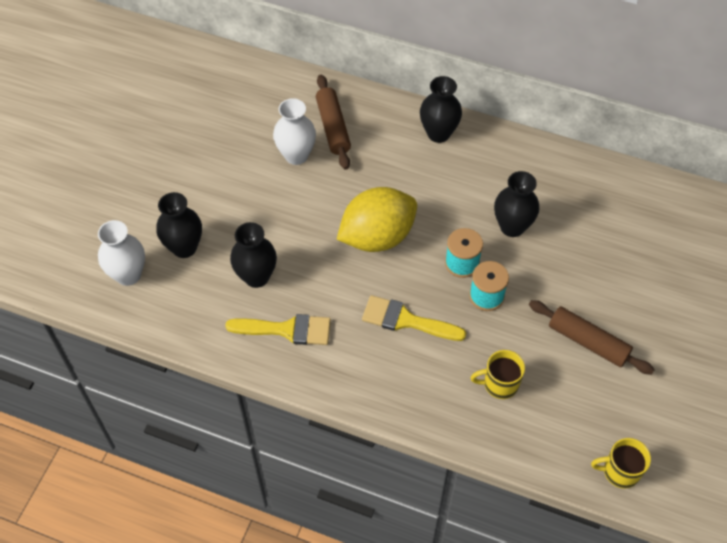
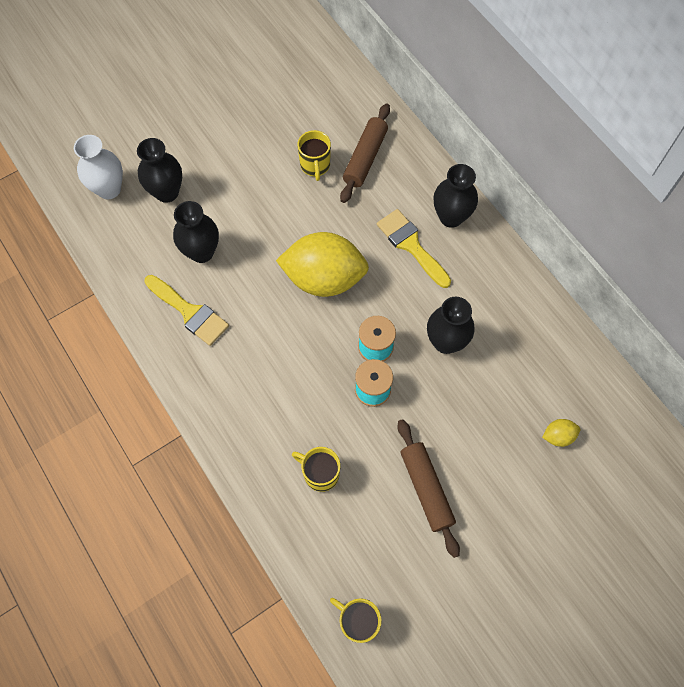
camera: 35 degrees right, 10 degrees up
(296, 155) = (315, 165): white vase -> yellow mug
(406, 320) = (288, 366): yellow brush -> yellow brush (411, 245)
(648, 243) = (558, 436): none -> yellow lemon

